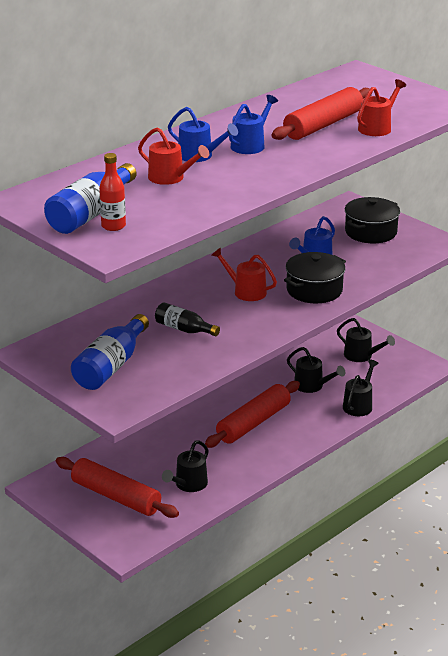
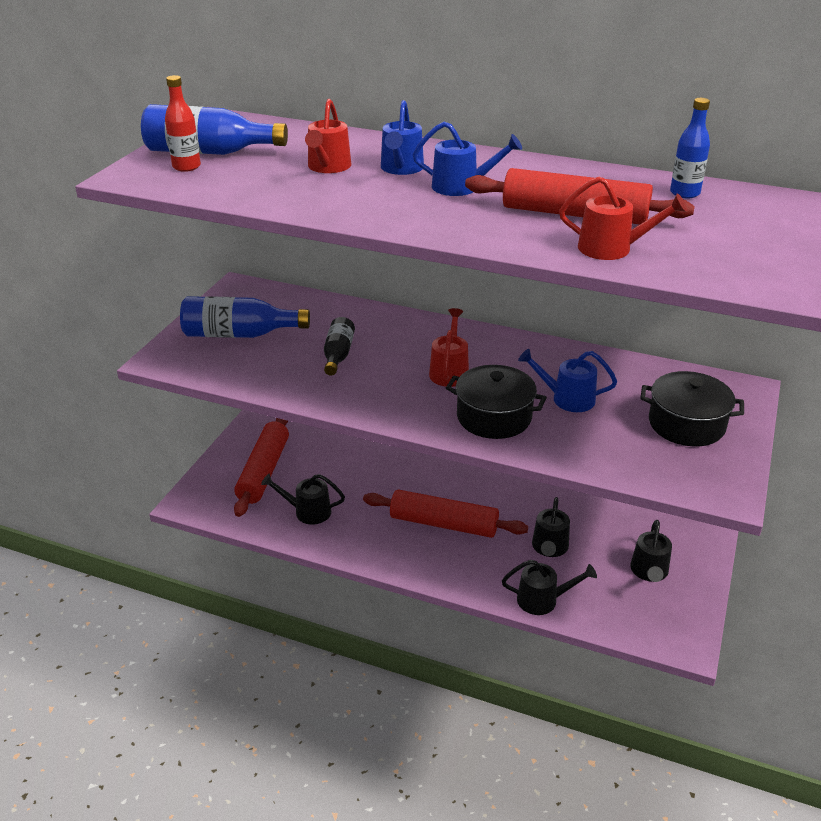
camera: 65 degrees right, 5 degrees up
(321, 91) = (684, 193): none -> blue bottle

